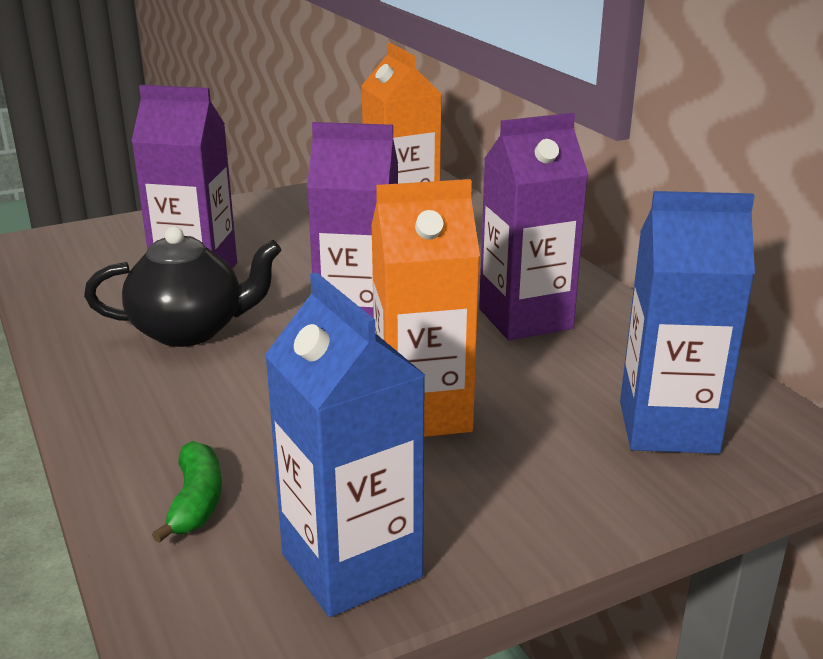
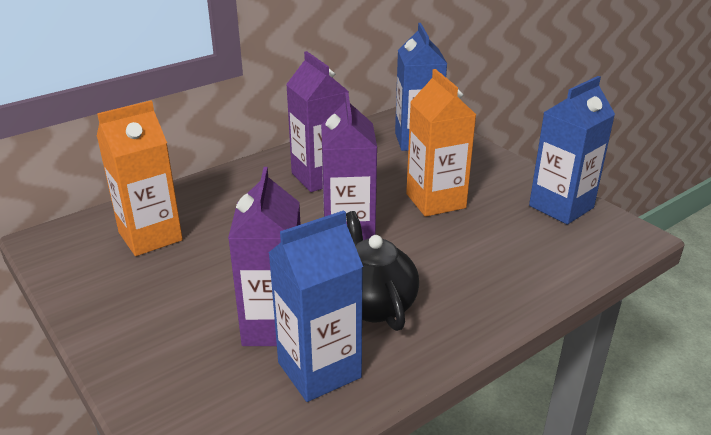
camera: 100 degrees left, 5 degrees up
(109, 293) = (319, 370): none -> blue carton
(196, 502) = (549, 256): green banana -> none

